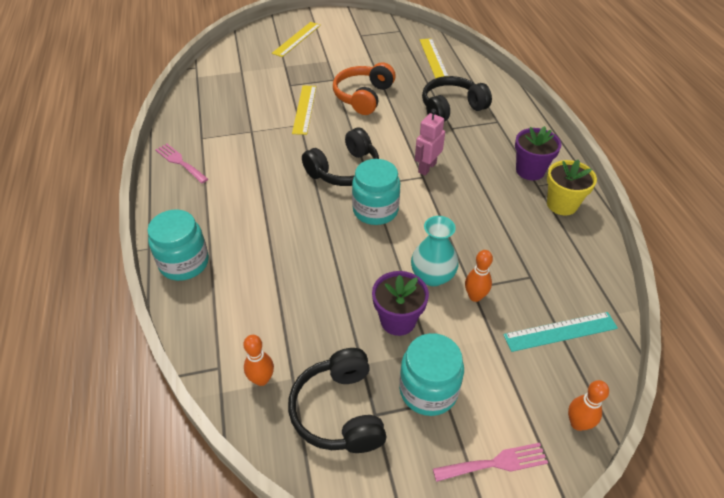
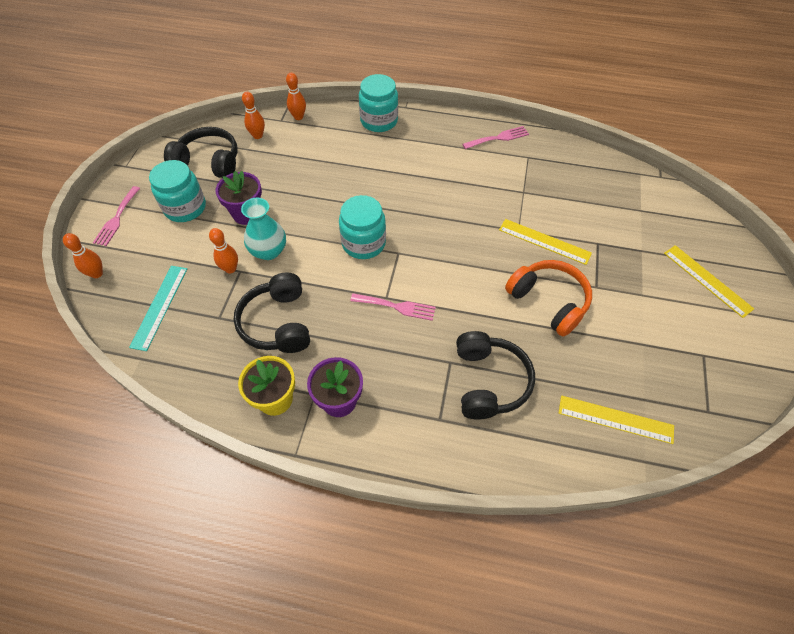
camera: 115 degrees right, 10 degrees up
(204, 349) = (298, 117): none -> orange bowling pin
(344, 170) = (429, 240): black headphones -> black headphones (277, 323)
(427, 167) = (397, 307): pink robot -> pink fork

